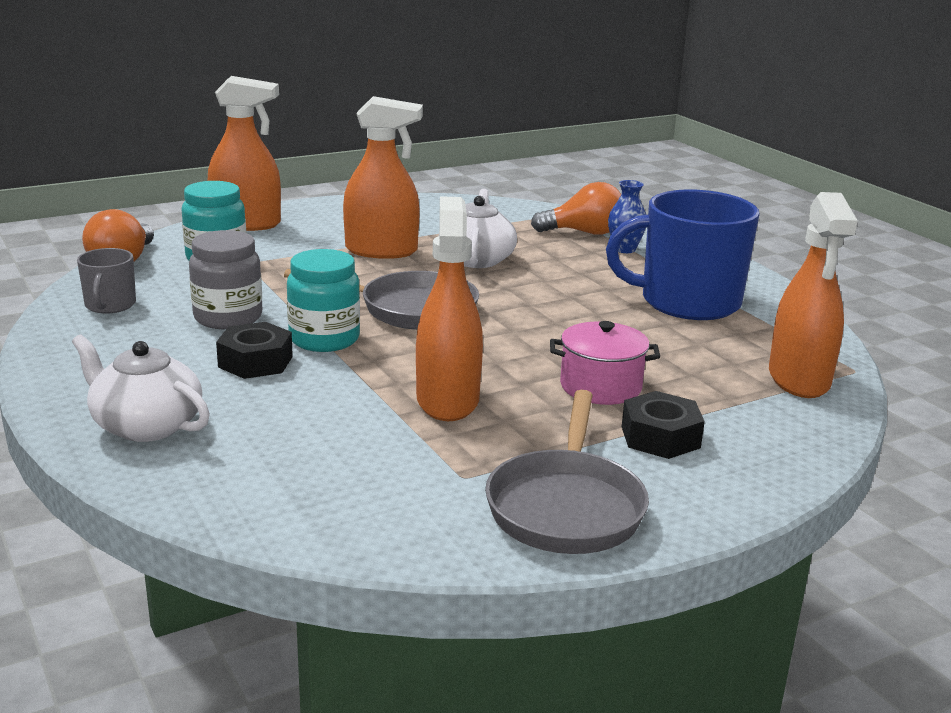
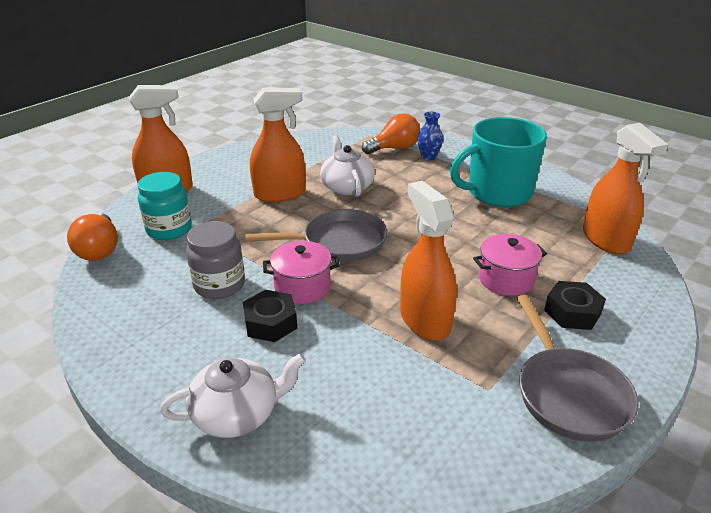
camera: 20 degrees left, 10 degrees up
(110, 305) = (120, 297): grey mug -> none
(146, 425) = (237, 413): white teapot -> white teapot turned 150 degrees clockwise
(324, 339) = (302, 287): turquoise jar -> pink pot
(687, 302) = (497, 192): blue mug -> turquoise mug

